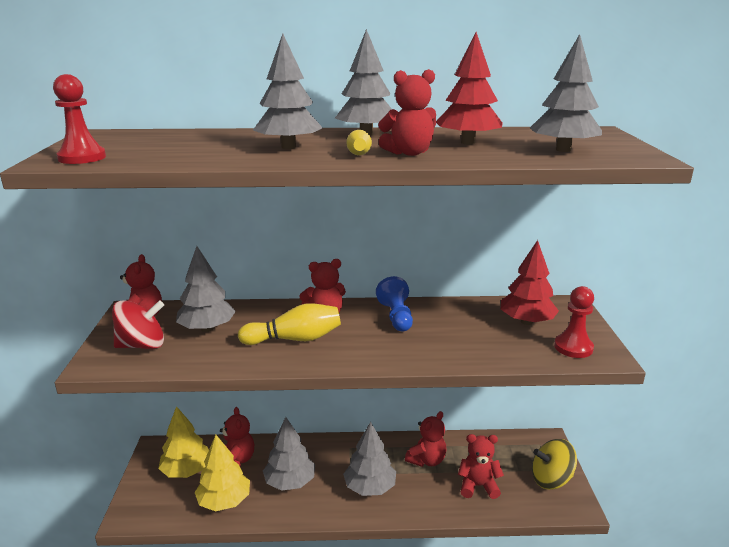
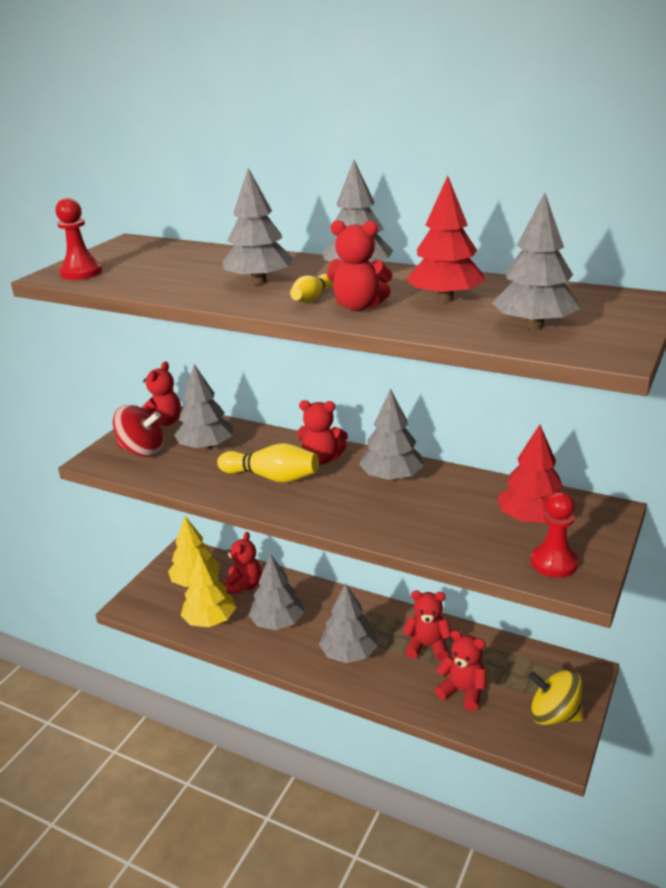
camera: 30 degrees right, 5 degrees up
(396, 316) = (392, 477): blue pawn -> grey tree
(427, 460) = (427, 646): red teddy bear -> red teddy bear turned 150 degrees counterclockwise

